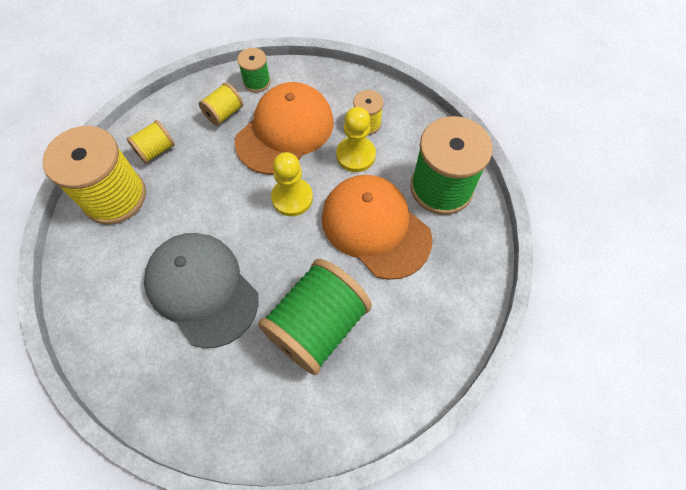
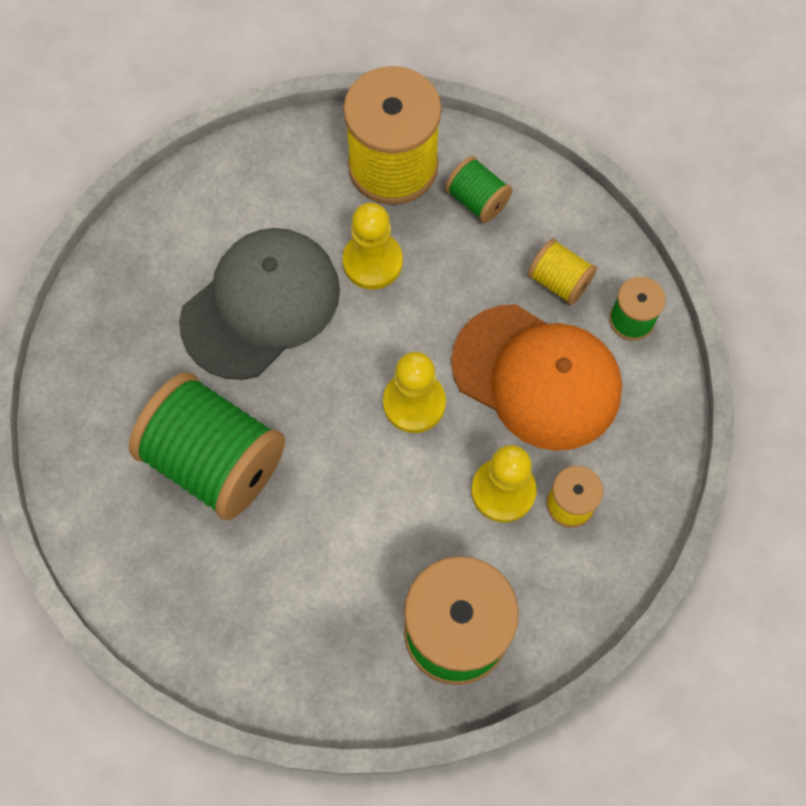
camera: 85 degrees right, 5 degrees up
(156, 150) = (477, 200): yellow spool -> green spool
(185, 215) = (372, 262): none -> yellow pawn
(375, 227) = (373, 530): orange cap -> none

